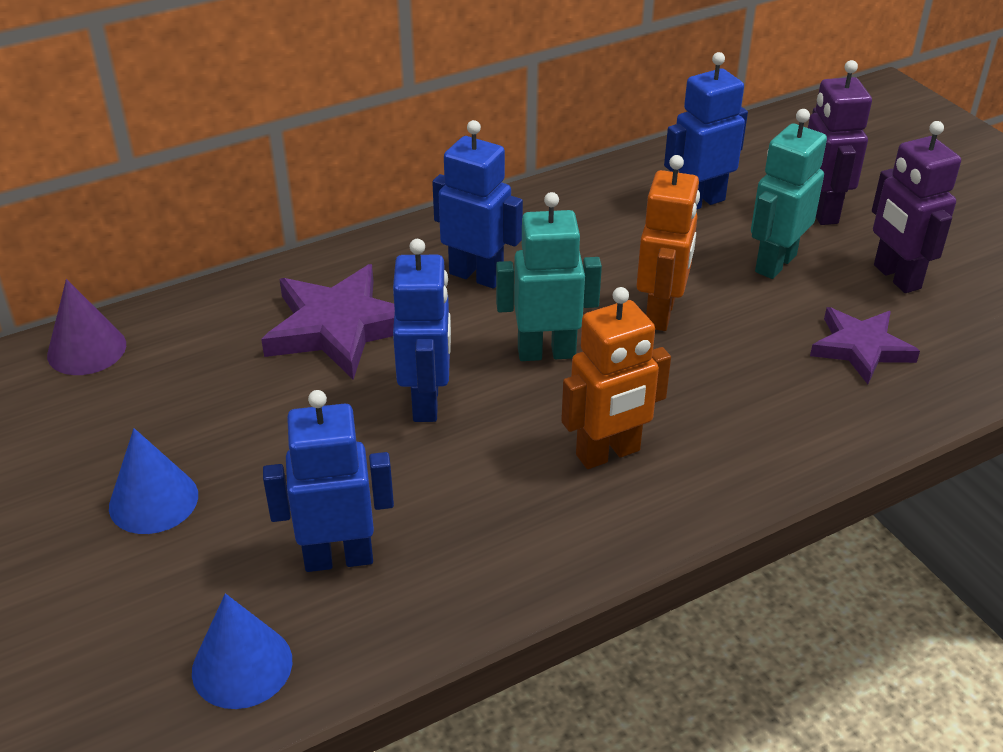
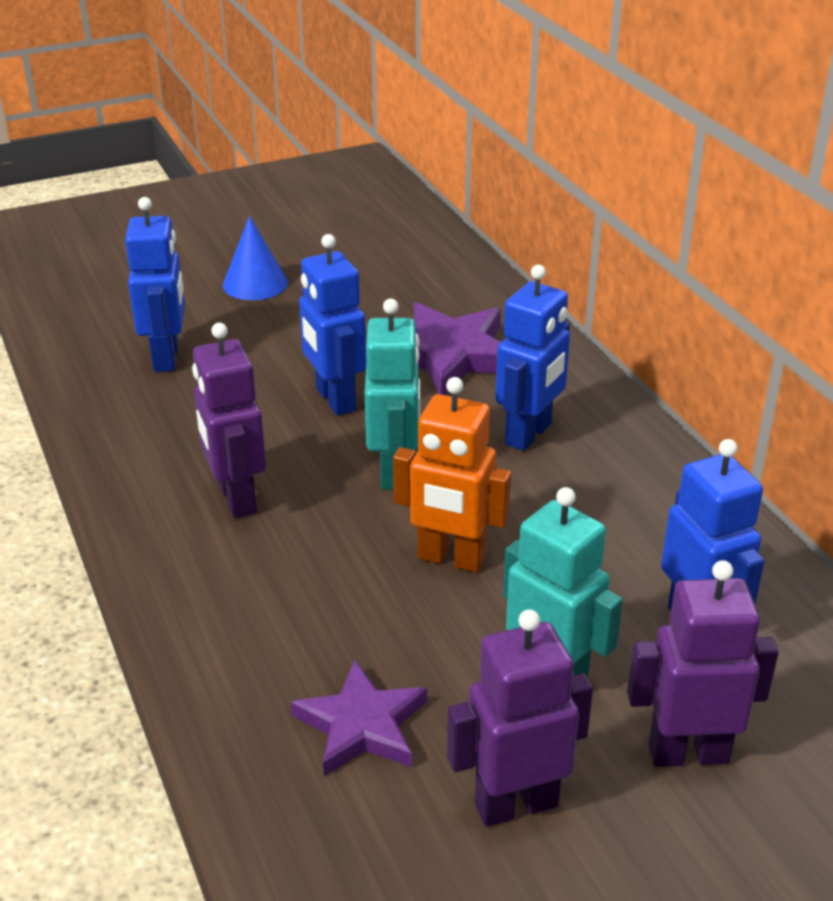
camera: 95 degrees right, 5 degrees down
(87, 349) = (434, 247): purple cone -> none
(242, 666) = (86, 323): blue cone -> none
(427, 402) = (335, 400): blue robot -> blue robot turned 60 degrees clockwise
(608, 453) = (236, 499): orange robot -> purple robot

